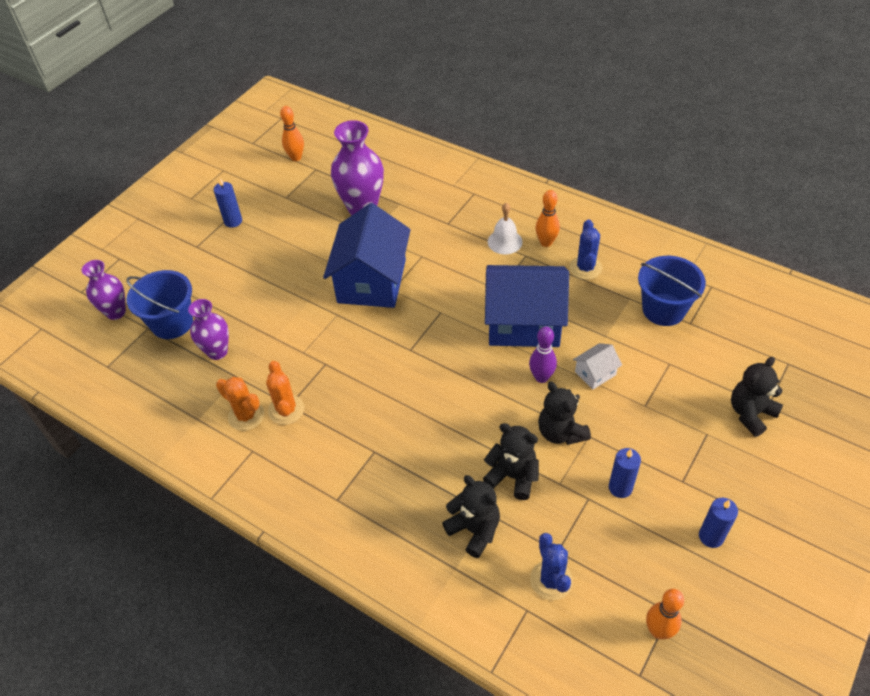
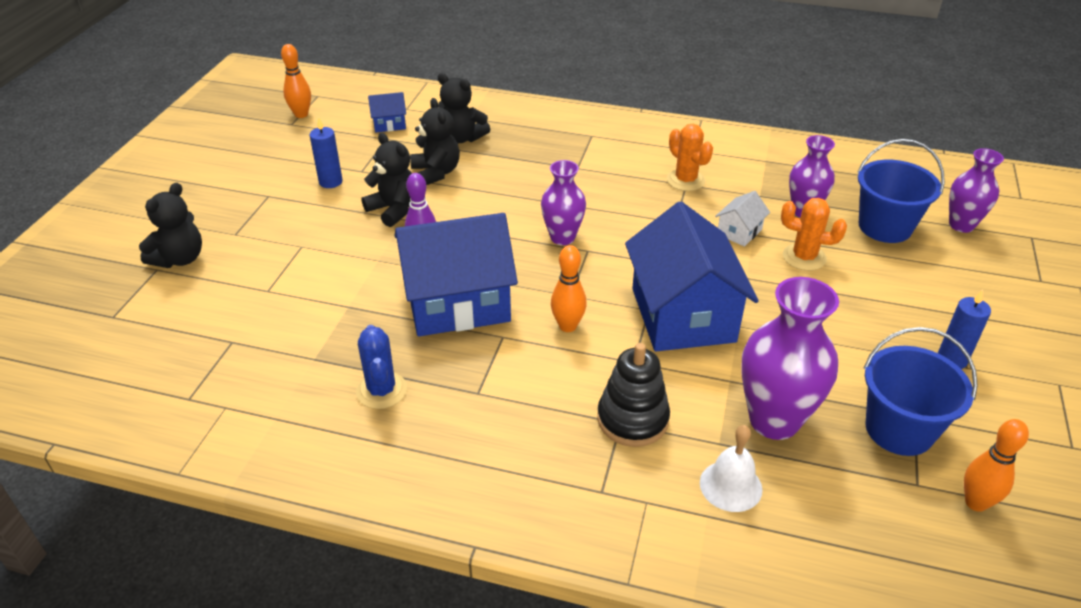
camera: 160 degrees right, 10 degrees down
(246, 415) = (721, 170): orange cactus -> orange cactus (804, 257)
(424, 367) = (562, 237): none -> purple vase
(440, 223) = (632, 419): none -> black stacking toy
(505, 241) = (516, 409): white bell -> white bell (730, 486)
(513, 476) = (436, 173): black teddy bear -> black teddy bear turned 120 degrees counterclockwise
(546, 242) = (450, 420): orange bowling pin -> orange bowling pin (567, 326)
(551, 580) = (389, 124): blue cactus -> blue house
(595, 373) = (360, 265): white house -> white house (739, 232)
(663, 309) = (266, 352): blue bucket -> blue bucket (899, 429)
(711, 536) = (247, 166): blue candle -> none

